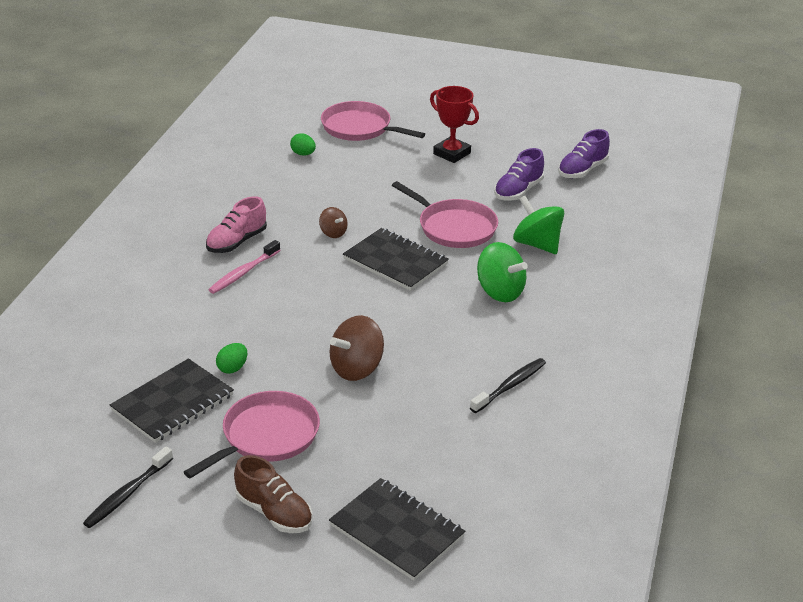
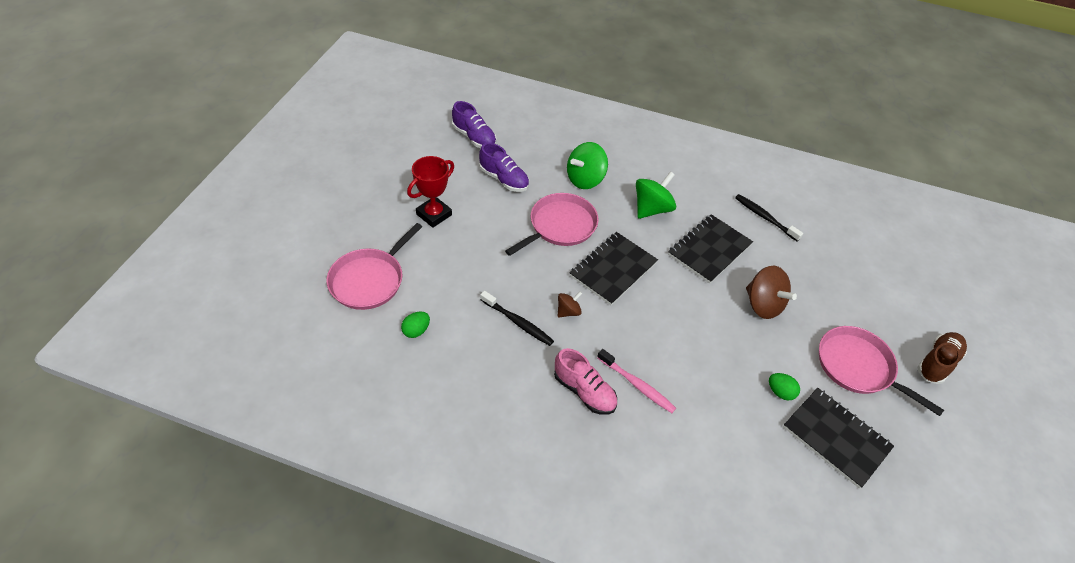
camera: 90 degrees left, 15 degrees up
(127, 494) = (953, 466): black toothbrush -> black toothbrush (518, 322)
(396, 531) = (928, 293): black notebook -> black notebook (709, 250)

